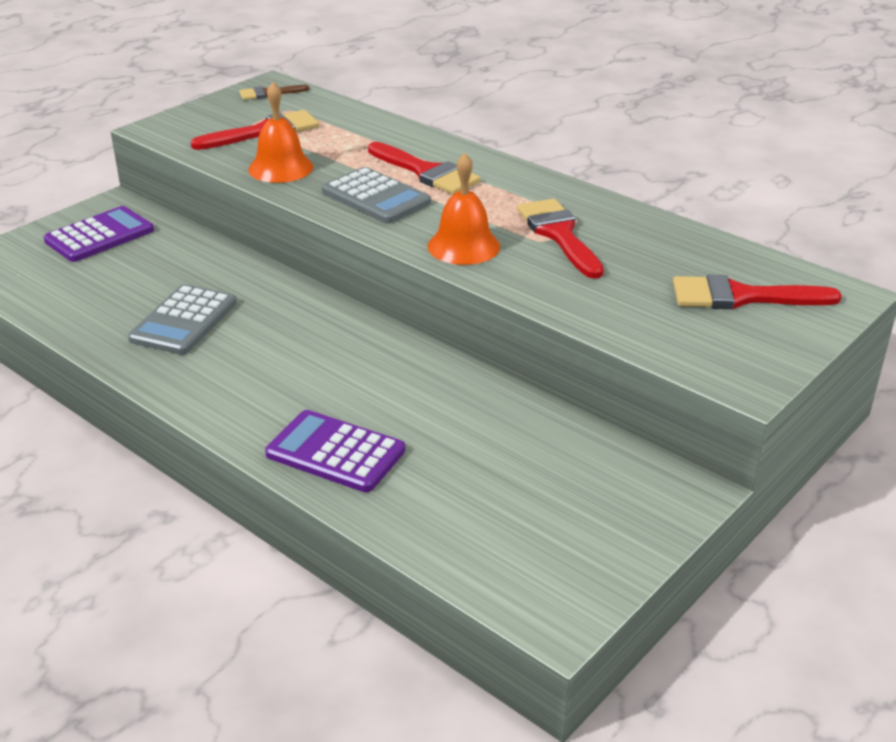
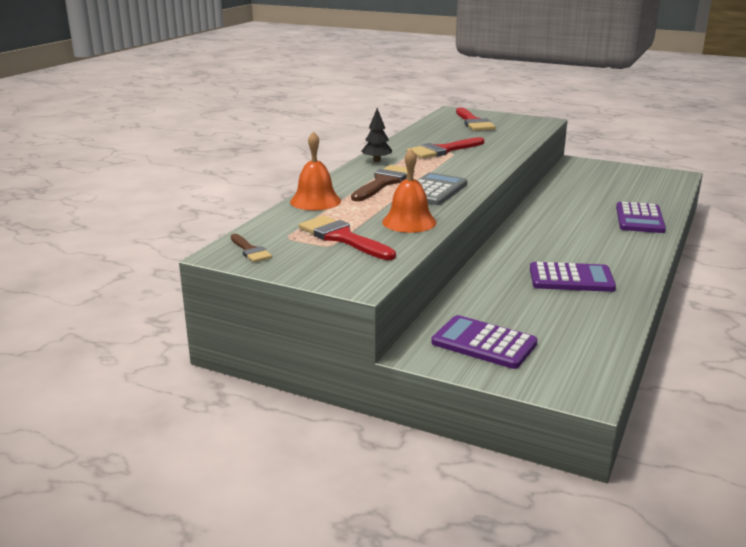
camera: 105 degrees left, 10 degrees down
(184, 321) = (571, 279): grey calculator -> purple calculator
(426, 172) = (383, 182): red brush -> brown brush
(463, 246) = (477, 166): orange bell -> orange bell (315, 201)
(525, 180) = (376, 161): none -> black tree

